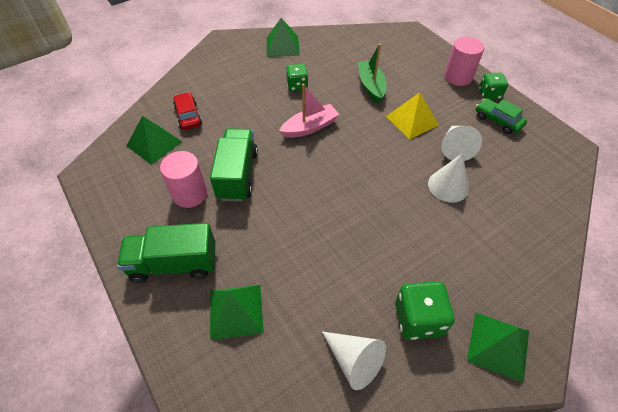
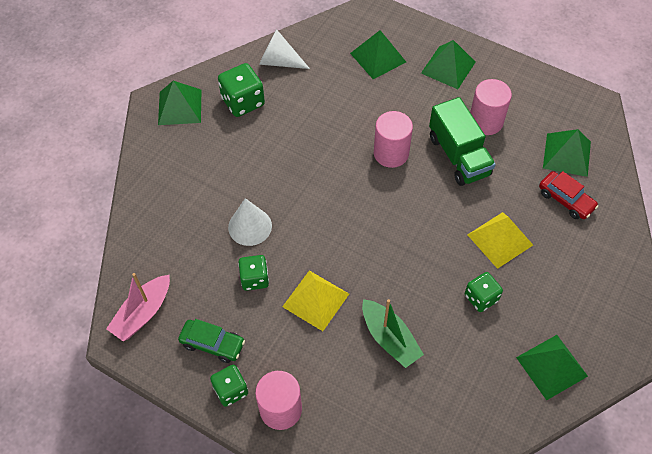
camera: 155 degrees right, 5 degrees up
(174, 264) = (448, 67): green truck -> green pyramid
(257, 110) = (500, 239): none -> yellow pyramid
(293, 199) = (391, 153): none -> pink cylinder
(310, 127) = (426, 240): pink boat -> pink boat (143, 313)
(455, 148) = (254, 279): white cone -> green dice

